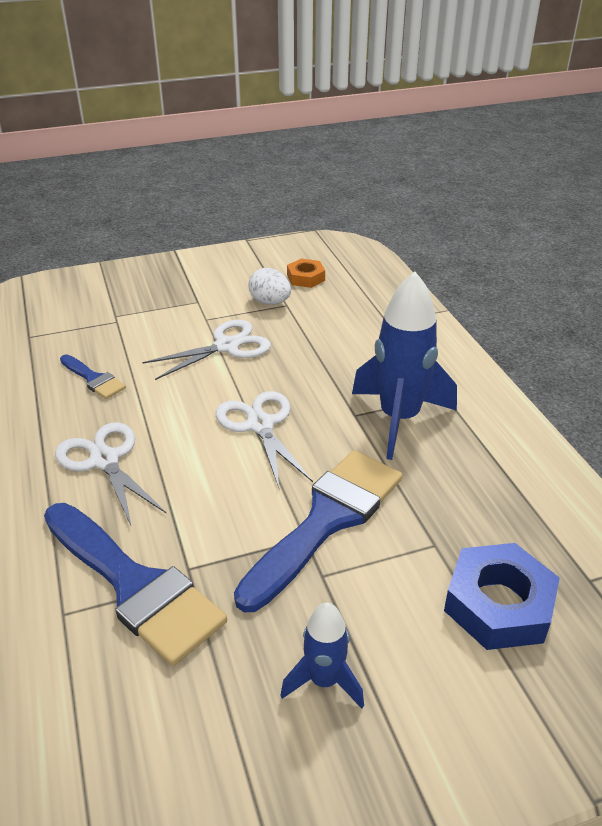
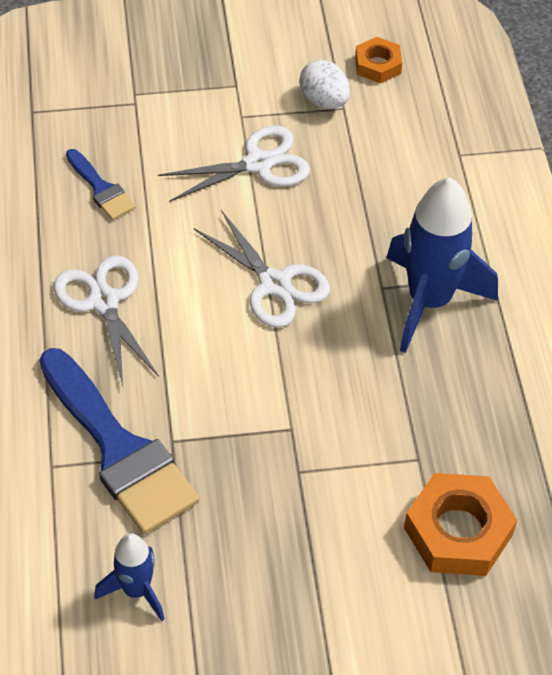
camera: 10 degrees right, 15 degrees up
(260, 425) = (274, 284): white scissors -> white scissors turned 150 degrees clockwise
(324, 681) = (275, 572): blue rocket -> blue rocket (136, 590)
(327, 520) = (318, 413): blue brush -> none
(498, 604) = (458, 531): blue nut -> orange nut

